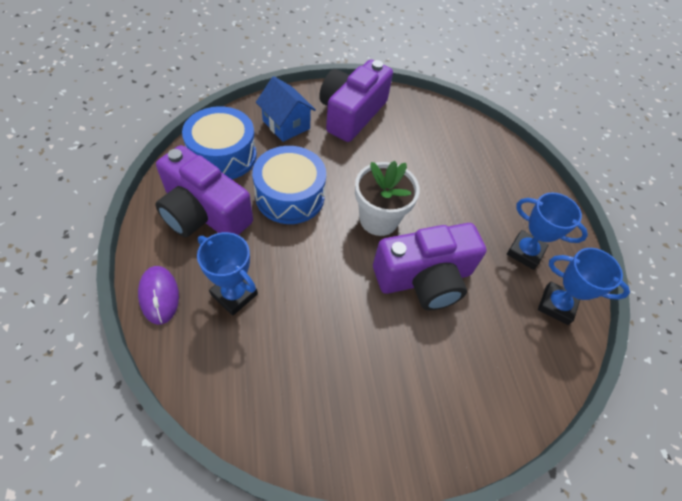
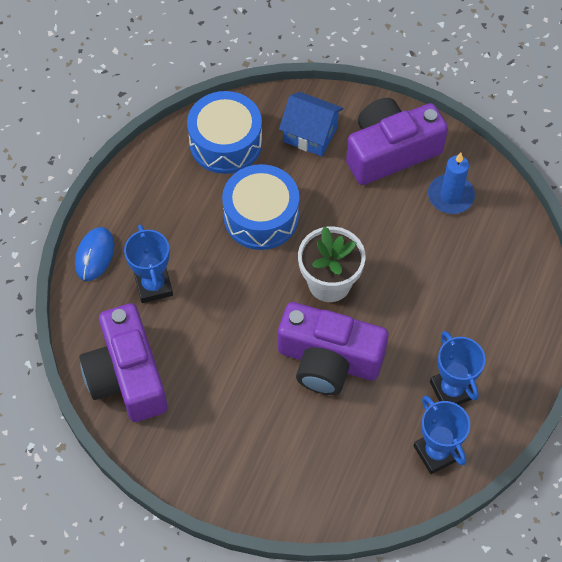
camera: 40 degrees right, 5 degrees up
(159, 296) = (95, 255): purple mouse -> blue mouse
(204, 213) = (173, 196): purple camera -> purple camera (127, 376)
(286, 125) = (310, 134): blue house -> blue house turned 60 degrees counterclockwise
(413, 124) = (450, 196): none -> blue candle

